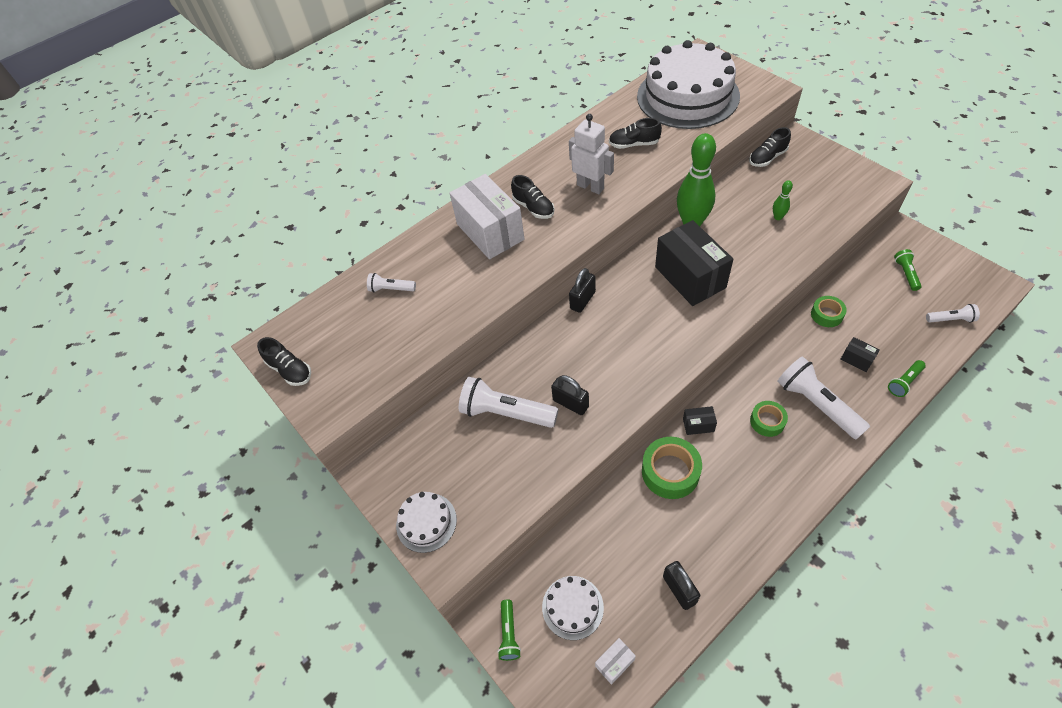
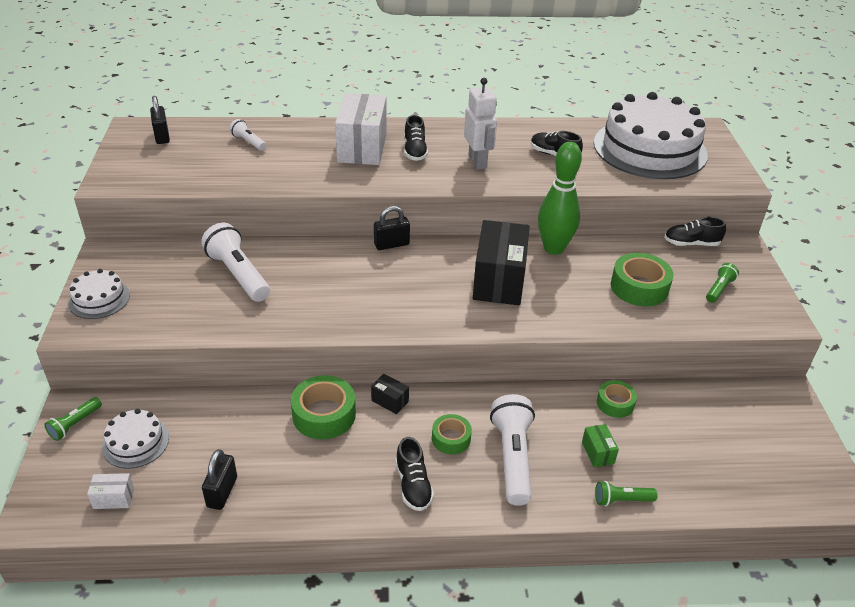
camera: 30 degrees right, 15 degrees down
(290, 370) = (125, 147): black shoe -> black shoe (413, 485)
(570, 403) = (290, 298): black padlock -> black padlock (162, 136)
(778, 217) = (639, 287): green bowling pin -> green tape
(856, 359) = (597, 453): black box -> green box
(906, 274) = (743, 424): green flashlight -> green flashlight (719, 289)
(950, 319) = (742, 487): white flashlight -> none

